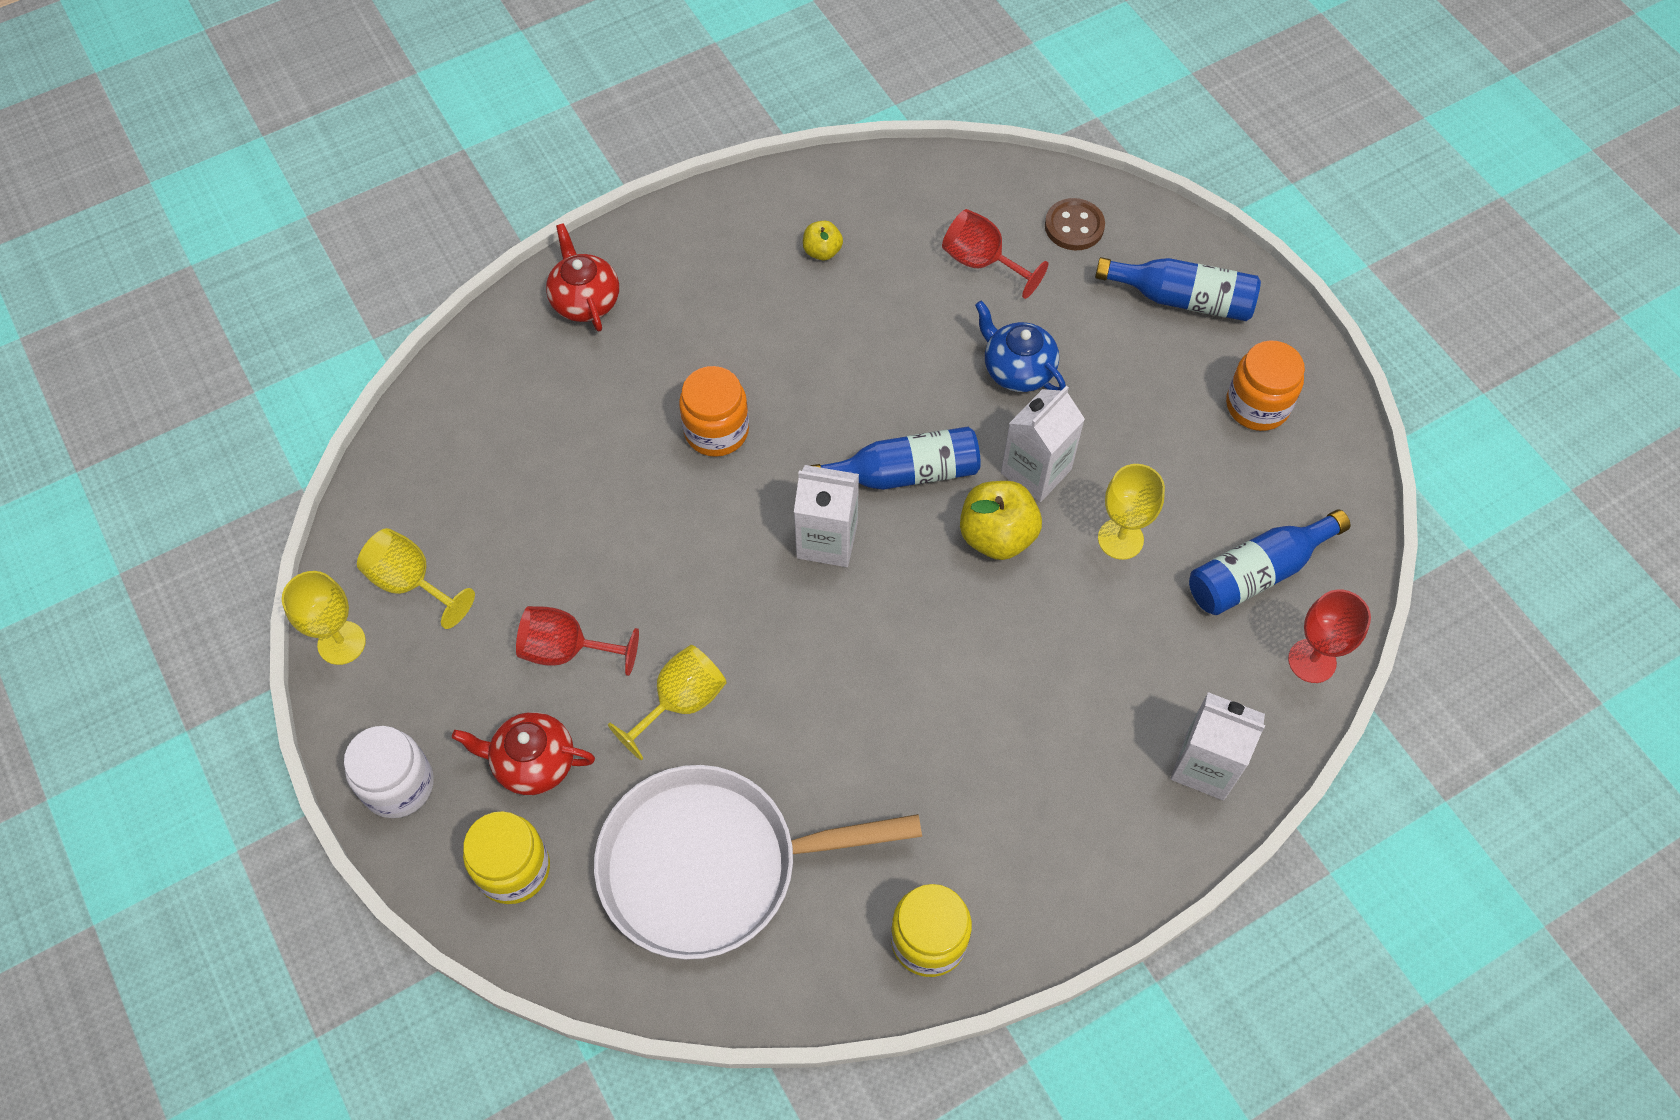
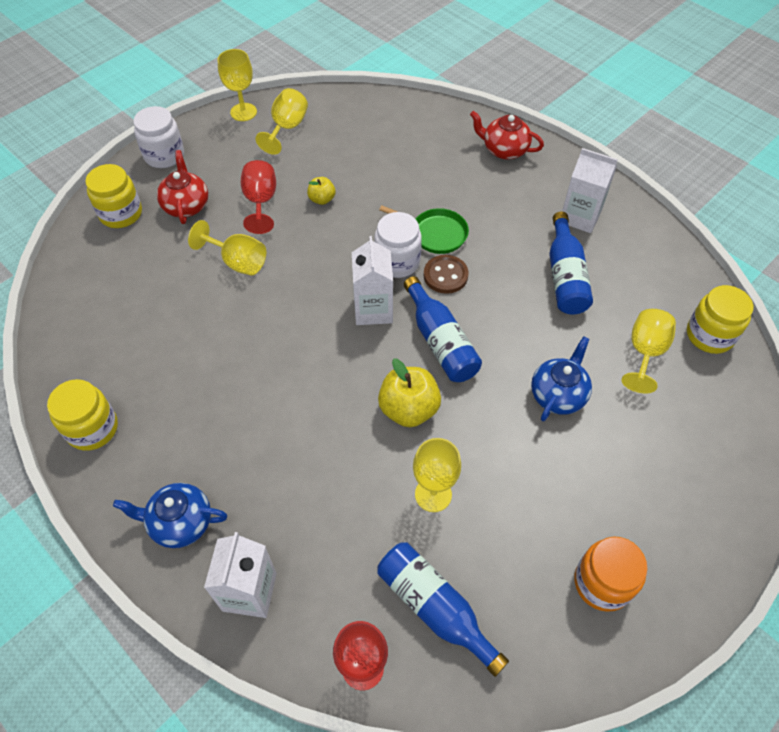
camera: 75 degrees right, 5 degrees down
(585, 301) = (504, 150): red teapot -> red teapot turned 120 degrees counterclockwise
(711, 865) = (132, 301): white pan -> none
(716, 431) = (435, 234): orange jar -> green pan
(752, 490) = (397, 262): none -> white jar
(822, 251) = (603, 256): yellow apple -> yellow apple (322, 199)
(975, 190) = (709, 335): none -> yellow jar
(982, 262) = (645, 352): red goblet -> yellow goblet
(1036, 471) = (473, 424): white carton -> white carton (580, 217)
(1074, 226) = (713, 408): brown button -> brown button (445, 275)
(1099, 835) = (180, 523): none -> blue teapot
(1183, 299) = (684, 503): blue bottle -> blue bottle (565, 276)

